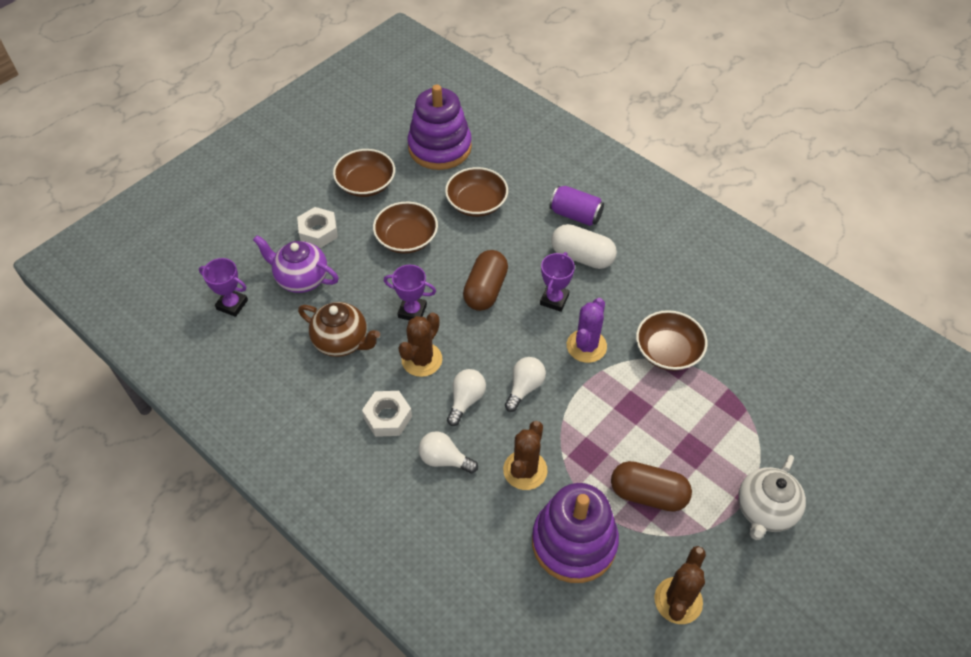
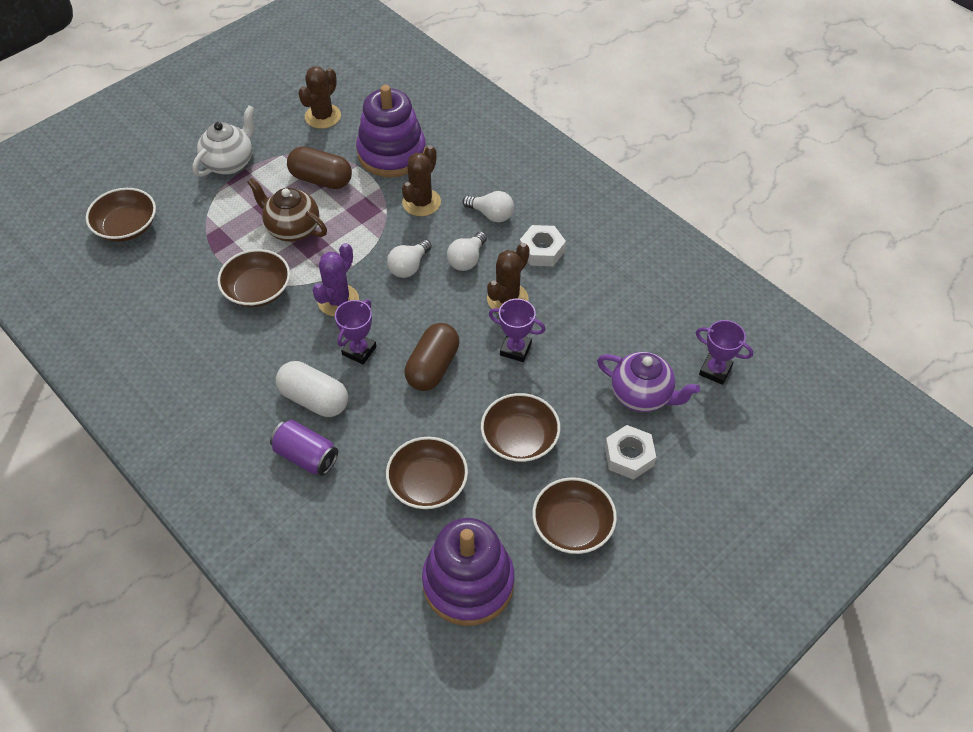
camera: 175 degrees left, 0 degrees up
(342, 342) = (590, 322): brown teapot -> brown teapot (292, 229)
(835, 413) = (126, 227): none -> brown bowl

